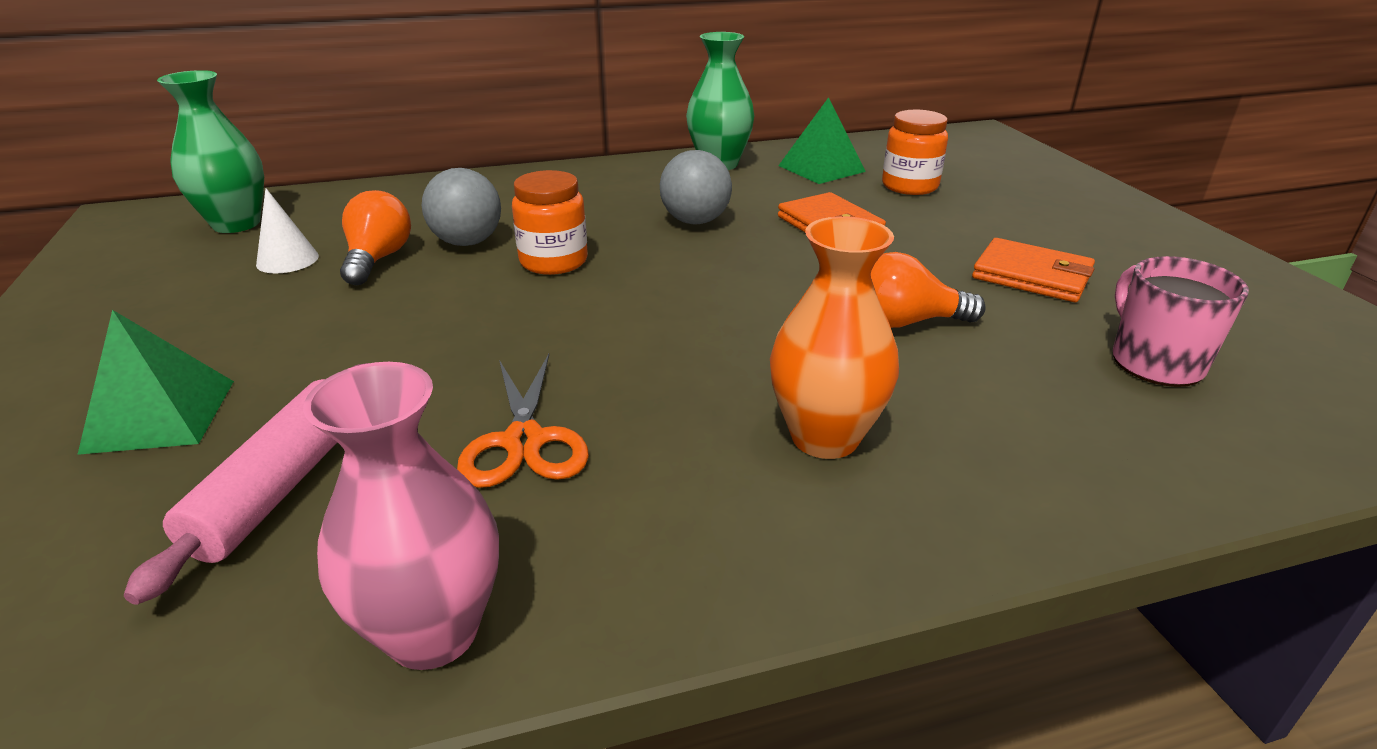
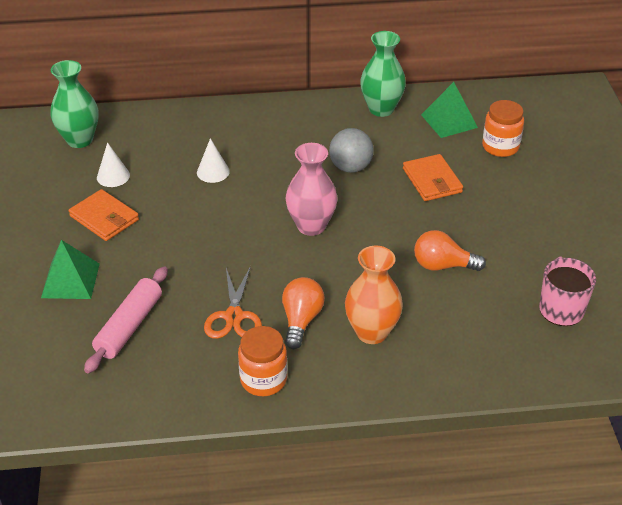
camera: 10 degrees right, 10 degrees up
(378, 259) = (163, 181): orange light bulb -> orange light bulb (301, 320)
(433, 632) = (193, 398): pink vase -> pink vase (311, 226)
(467, 242) = (213, 172): grey ball -> white cone
(553, 261) = (261, 194): orange jar -> orange jar (263, 379)
(1032, 276) = (533, 238): orange wallet -> orange wallet (104, 218)

